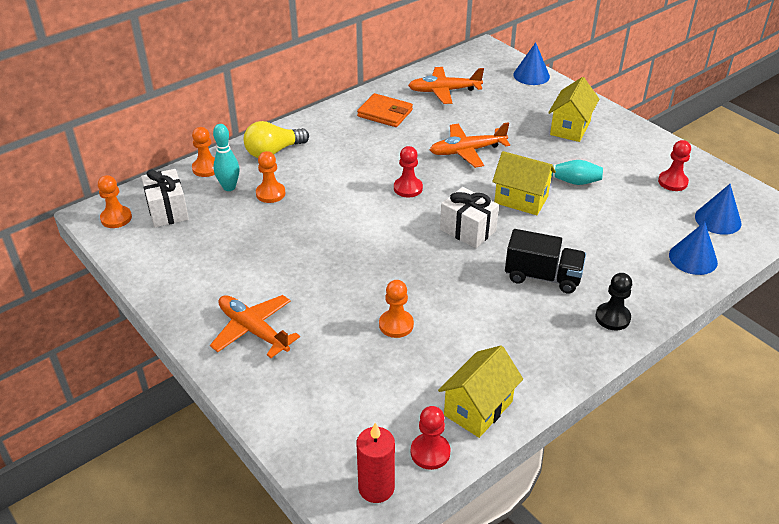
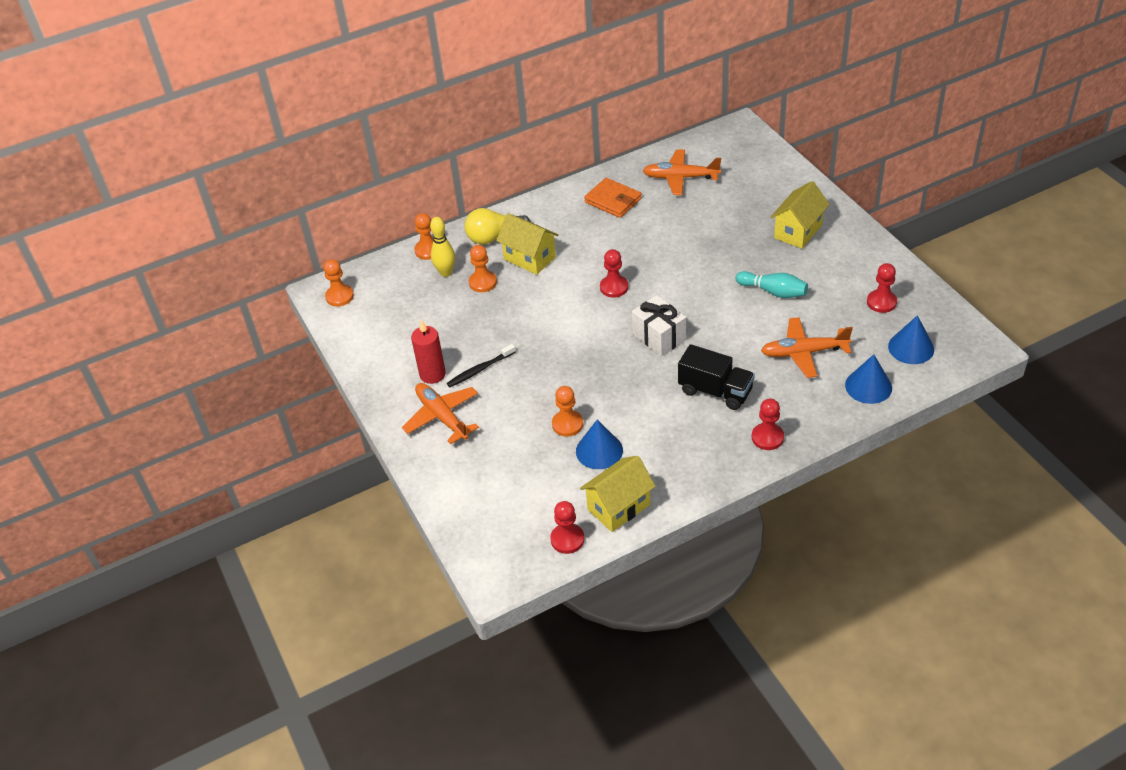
camera: 15 degrees right, 5 degrees up
(167, 211) = (386, 293): white gift -> none
(229, 187) = (446, 272): turquoise bowling pin -> yellow bowling pin
(286, 278) = (480, 370): none -> black toothbrush
(376, 488) = (515, 563): red candle -> red candle (432, 374)
(467, 151) = (683, 250): orange plane -> orange plane (803, 352)
(521, 200) = (720, 309): yellow house -> yellow house (529, 258)
(531, 75) = (778, 164): blue cone -> blue cone (599, 450)
(612, 317) = (767, 437): black pawn -> red pawn

